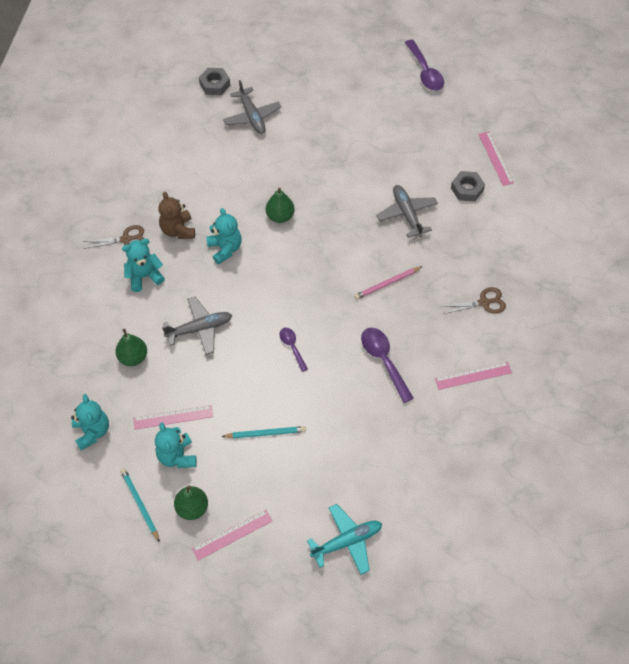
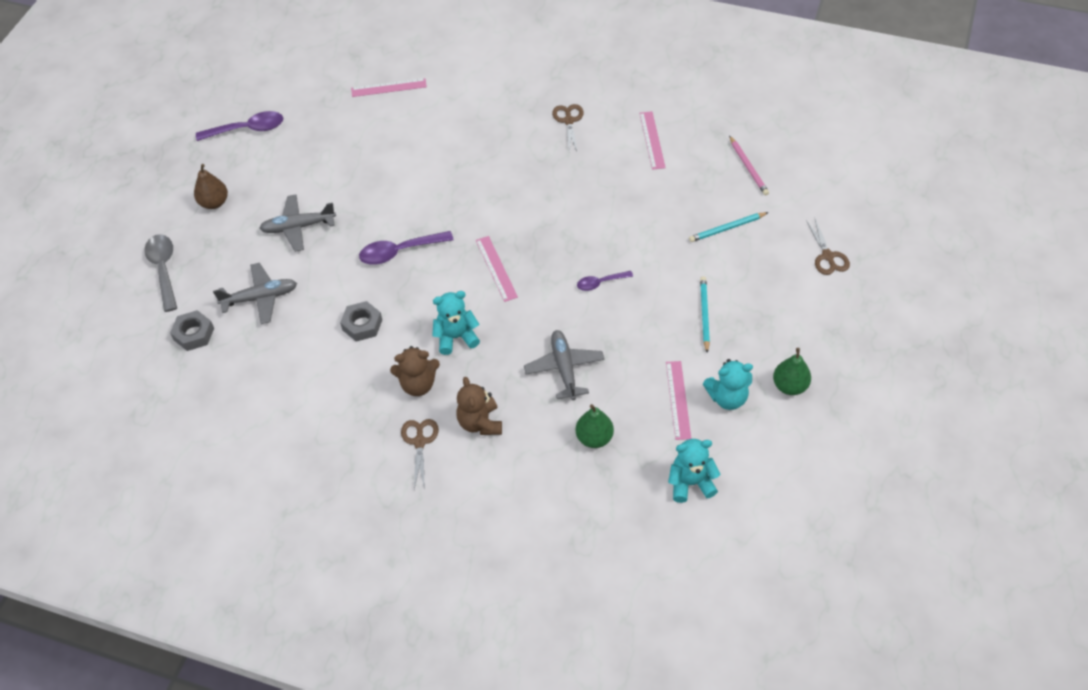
camera: 80 degrees left, 5 degrees down
(140, 504) = (784, 436): turquoise pencil -> turquoise pencil (727, 228)
(144, 276) = (480, 423): turquoise teddy bear -> brown teddy bear
(232, 535) = (820, 351): pink ruler -> pink ruler (496, 268)
(272, 53) = (163, 269): none -> grey spoon
(280, 216) = (421, 280): green pear -> none
(342, 68) = (214, 203): none -> brown pear
(347, 541) = (827, 256): turquoise plane -> brown scissors
(383, 361) = (627, 207): purple spoon -> purple spoon (399, 252)
(387, 284) = (532, 194): pink pencil -> pink pencil (748, 167)
(407, 214) = (444, 168): grey plane -> grey plane (298, 227)
(467, 189) = (424, 115): grey nut -> grey nut (362, 324)

